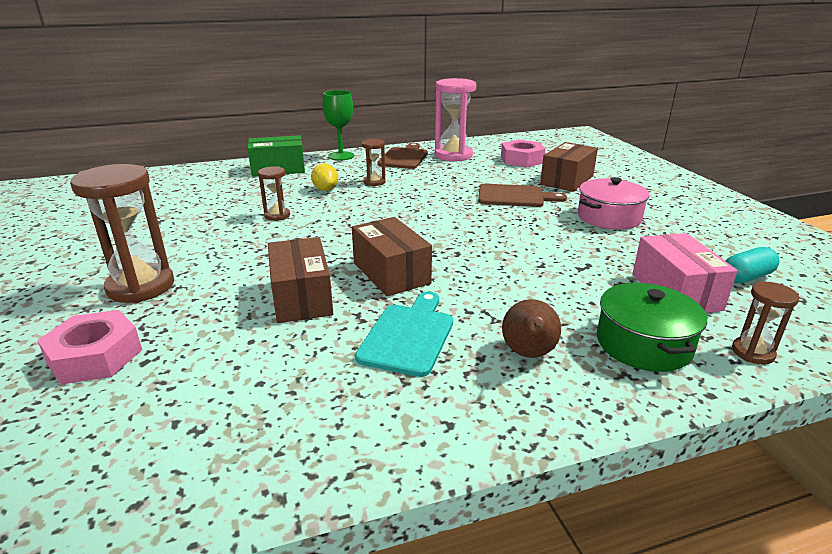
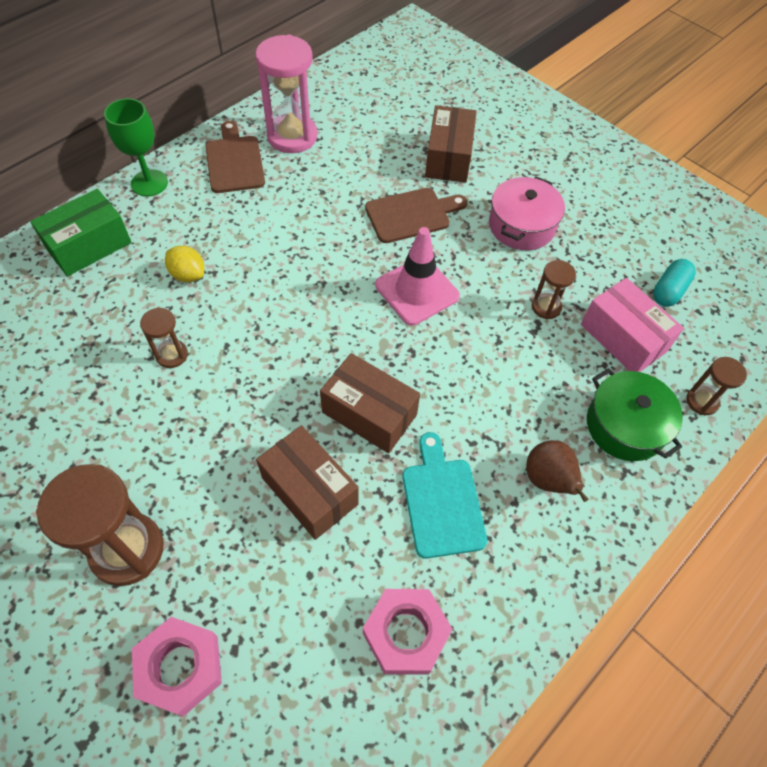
camera: 30 degrees left, 30 degrees up
(374, 182) = (236, 236): brown hourglass -> brown hourglass (546, 307)
(488, 227) = (417, 291): none -> pink traffic cone
(521, 160) = (377, 123): pink nut -> pink nut (406, 634)

